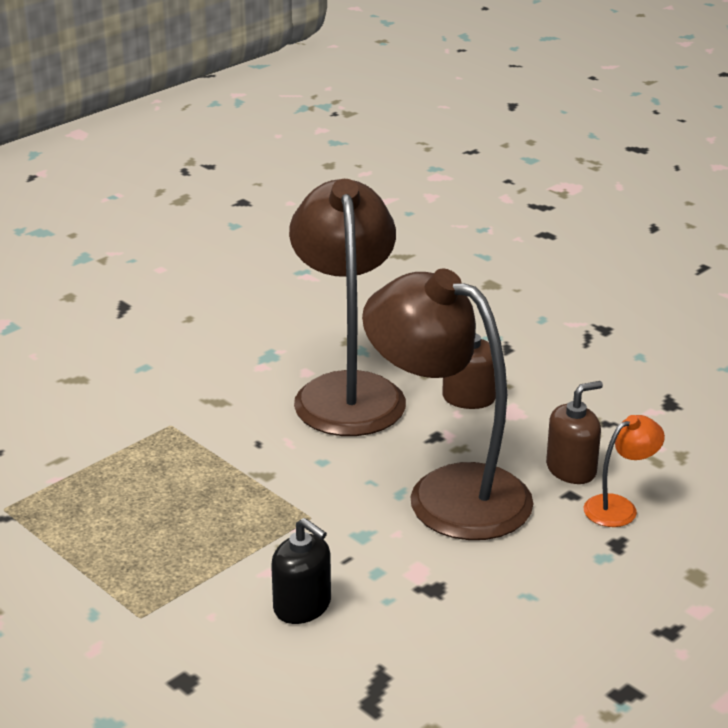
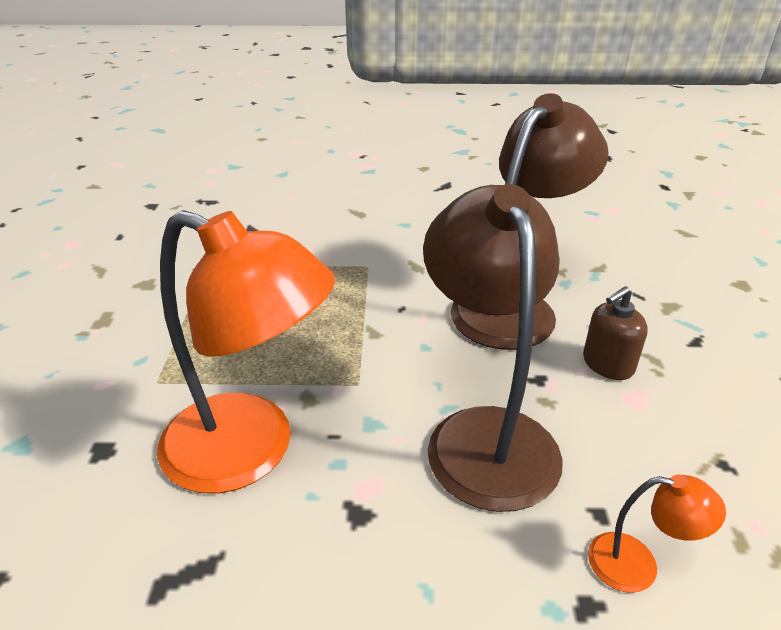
camera: 45 degrees right, 5 degrees up
(302, 606) = (251, 451): black soap dispenser -> orange lamp
(571, 469) = (630, 488): brown soap dispenser -> none

